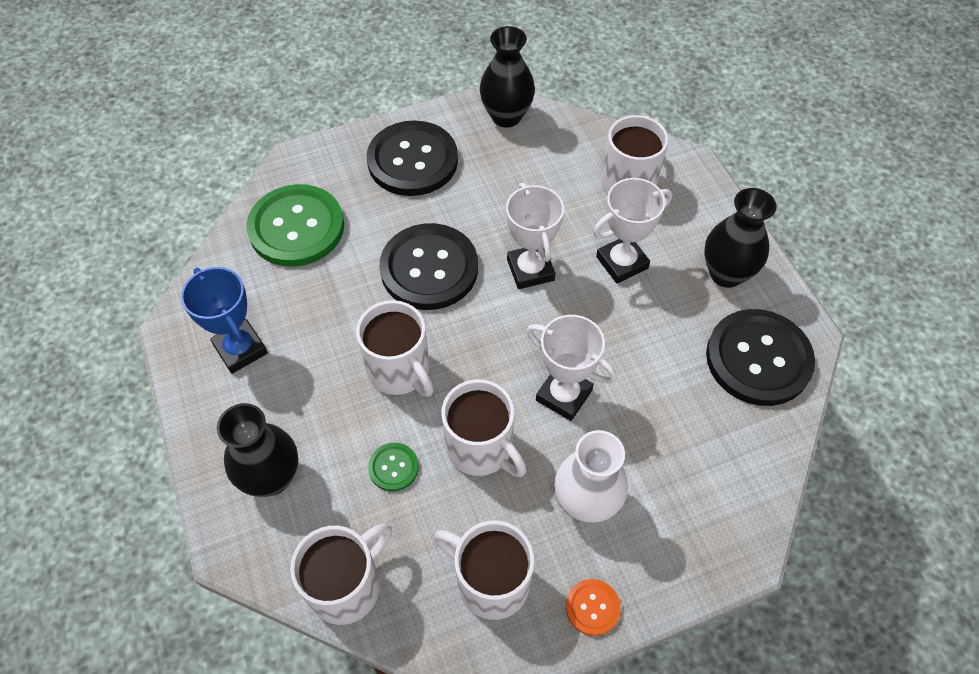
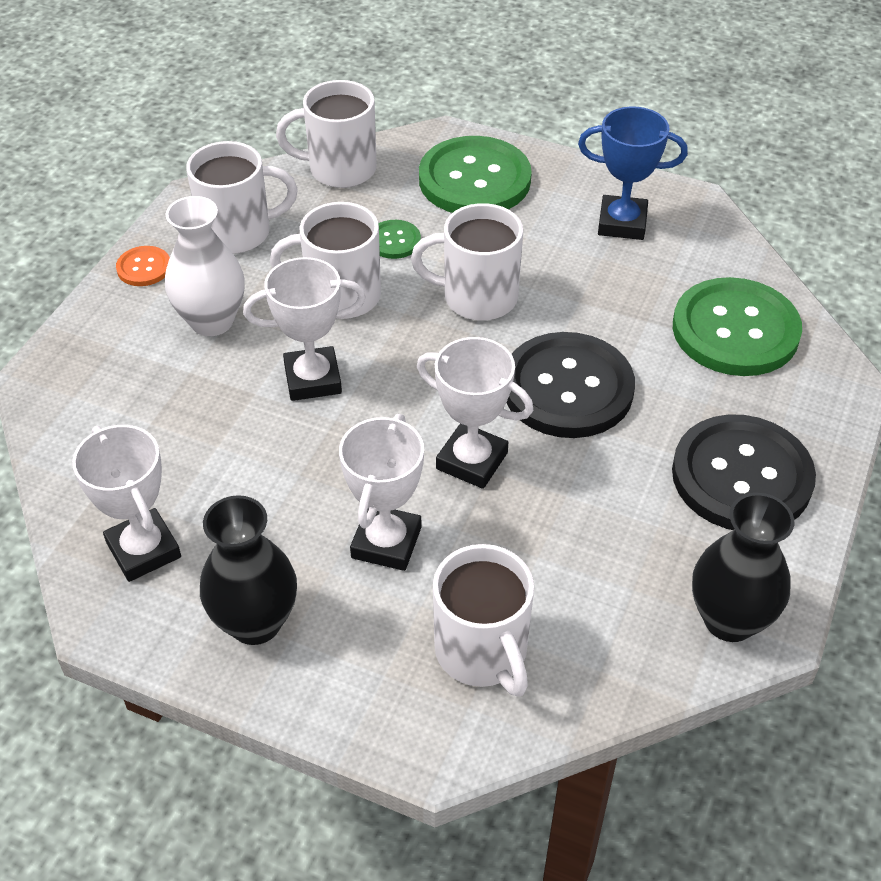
camera: 135 degrees right, 10 degrees down
(272, 477) = (474, 180): black vase -> green button
(347, 586) = (340, 169): white mug -> white mug turned 90 degrees clockwise
(758, 359) = (143, 550): black button -> white trophy

